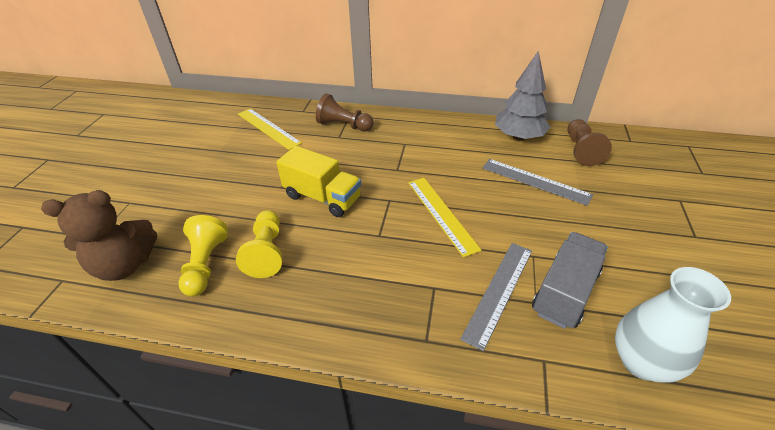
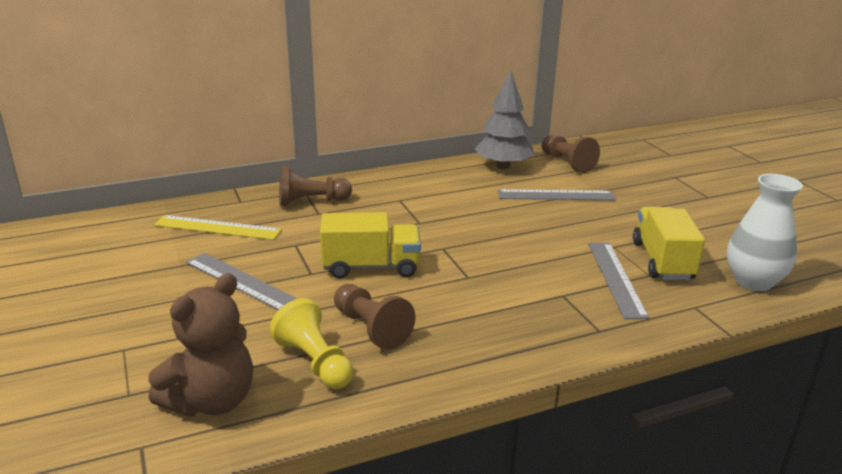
camera: 35 degrees left, 15 degrees down
(236, 176) = (241, 281): none -> grey ruler
(267, 252) = (371, 328): yellow pawn -> brown pawn
(441, 214) = (505, 243): yellow ruler -> none
(565, 292) = (662, 261): grey truck -> yellow truck

